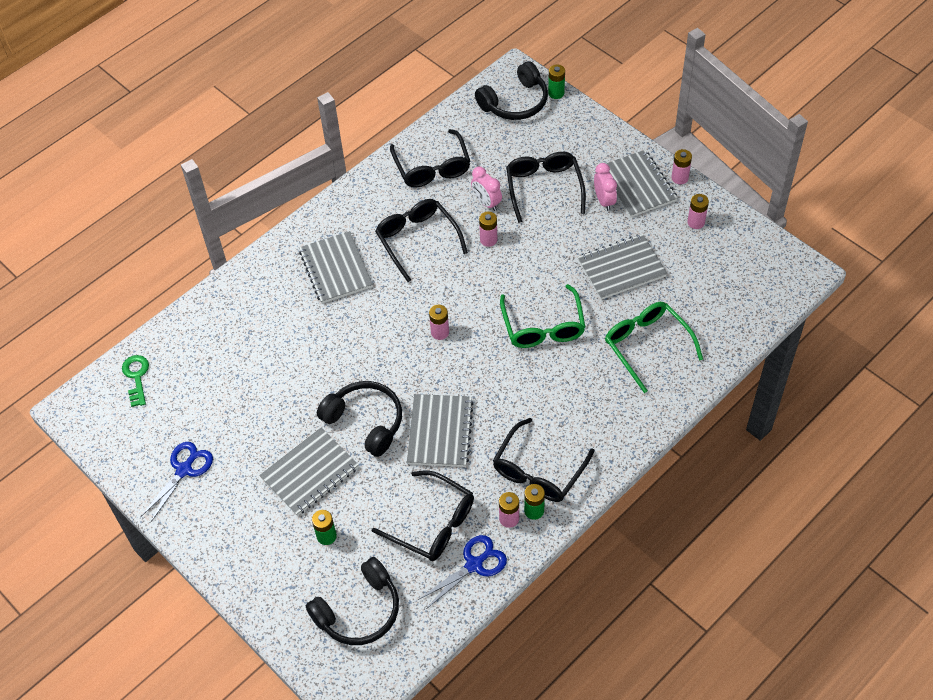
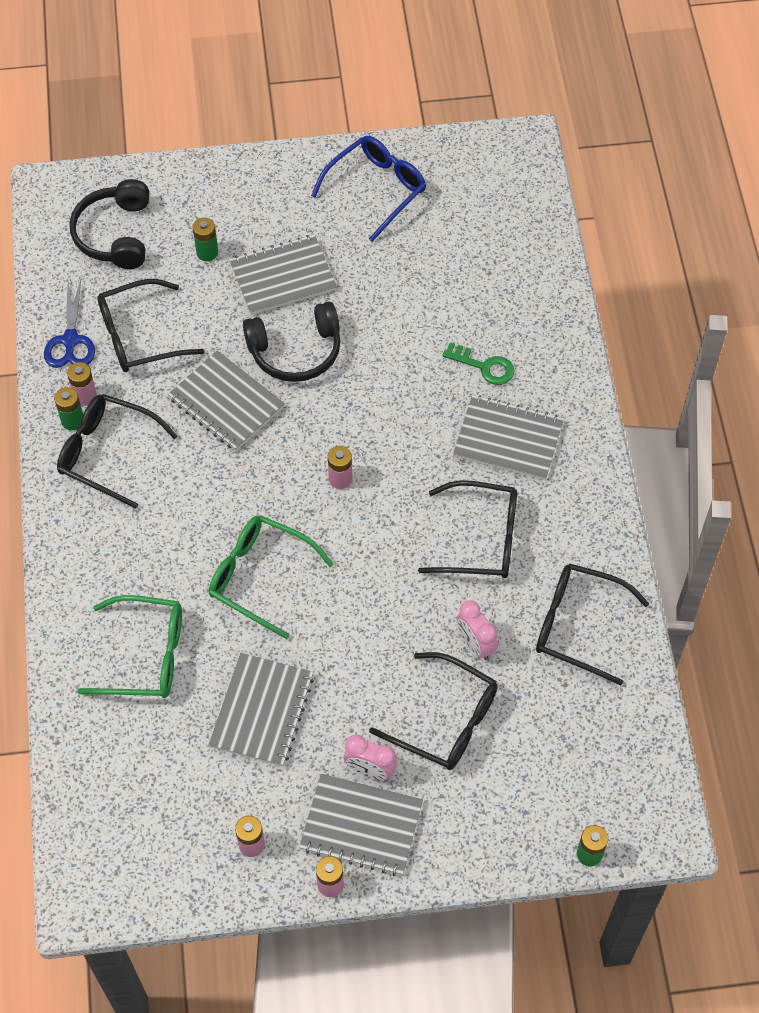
camera: 125 degrees right, 5 degrees up
(136, 377) = (517, 206): green key -> green key (484, 366)
(184, 470) = (377, 189): blue scissors -> blue glasses
(310, 473) = (283, 277): grey notebook -> grey notebook turned 75 degrees clockwise
(486, 203) = (475, 644): pink clock -> pink clock turned 120 degrees counterclockwise
(488, 240) = (420, 608): pink battery -> none
(515, 102) = (612, 793): black headphones -> none
(538, 471) = (107, 453): black glasses -> black glasses turned 45 degrees counterclockwise

